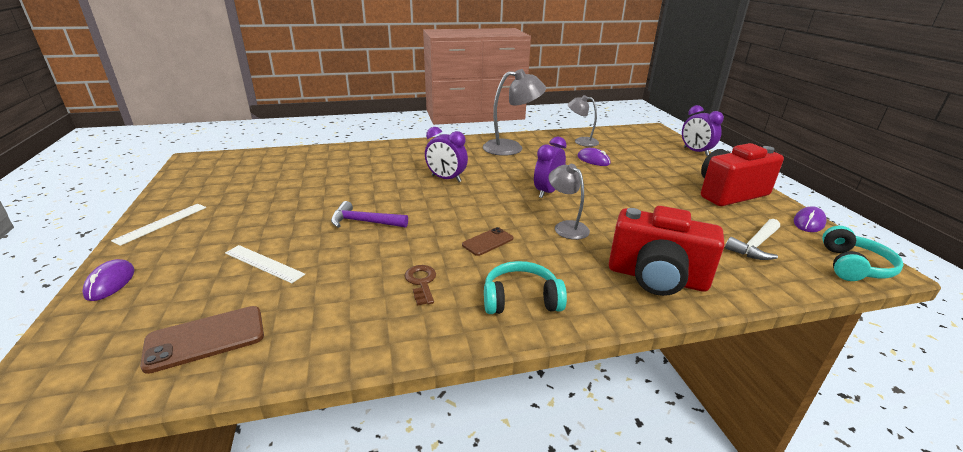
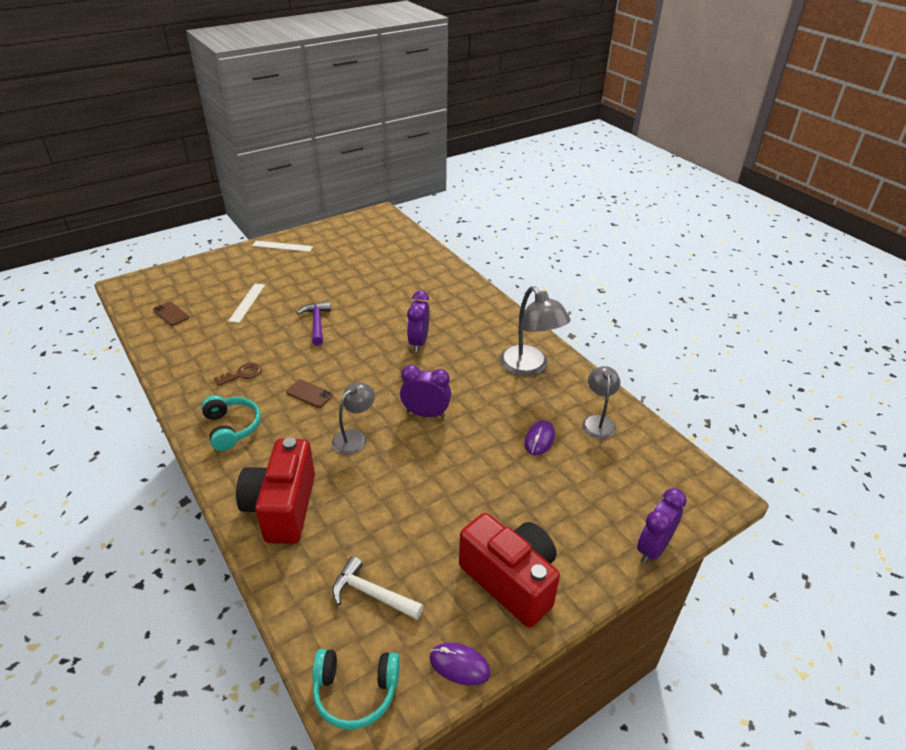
camera: 70 degrees right, 10 degrees up
(110, 283) = (214, 262): purple mouse -> none
(205, 339) = (171, 314): brown phone -> brown phone, size x0.64

